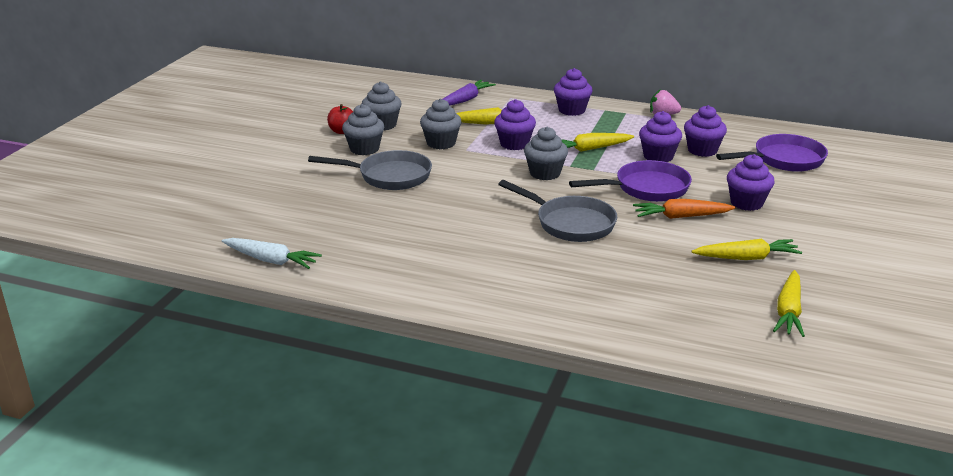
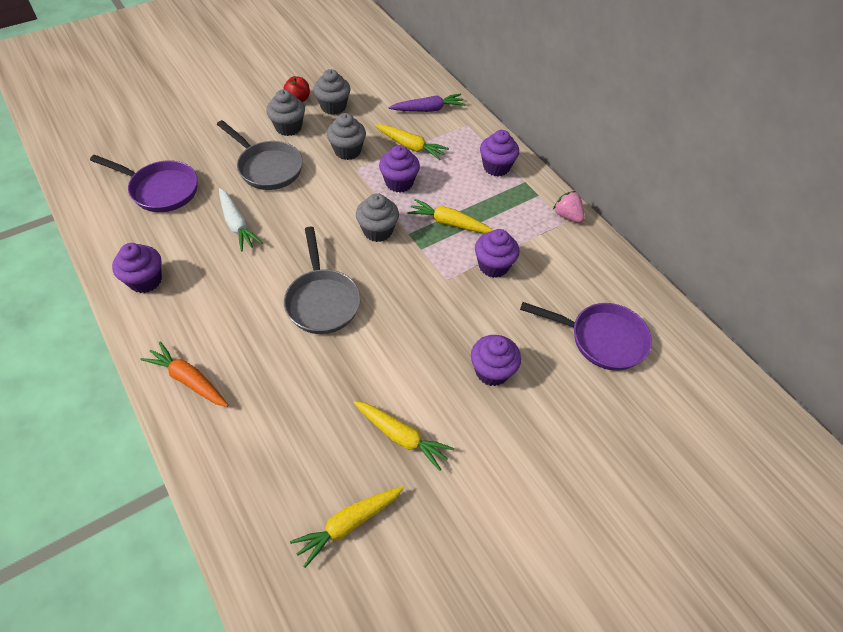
camera: 35 degrees right, 25 degrees up
(271, 260) = (95, 210): white carrot -> white carrot (237, 224)
(646, 188) = (432, 298): purple pan -> purple pan (160, 190)
(681, 217) = (415, 350): orange carrot -> orange carrot (189, 380)
(702, 150) = (542, 281): purple cupcake -> purple cupcake (145, 280)

